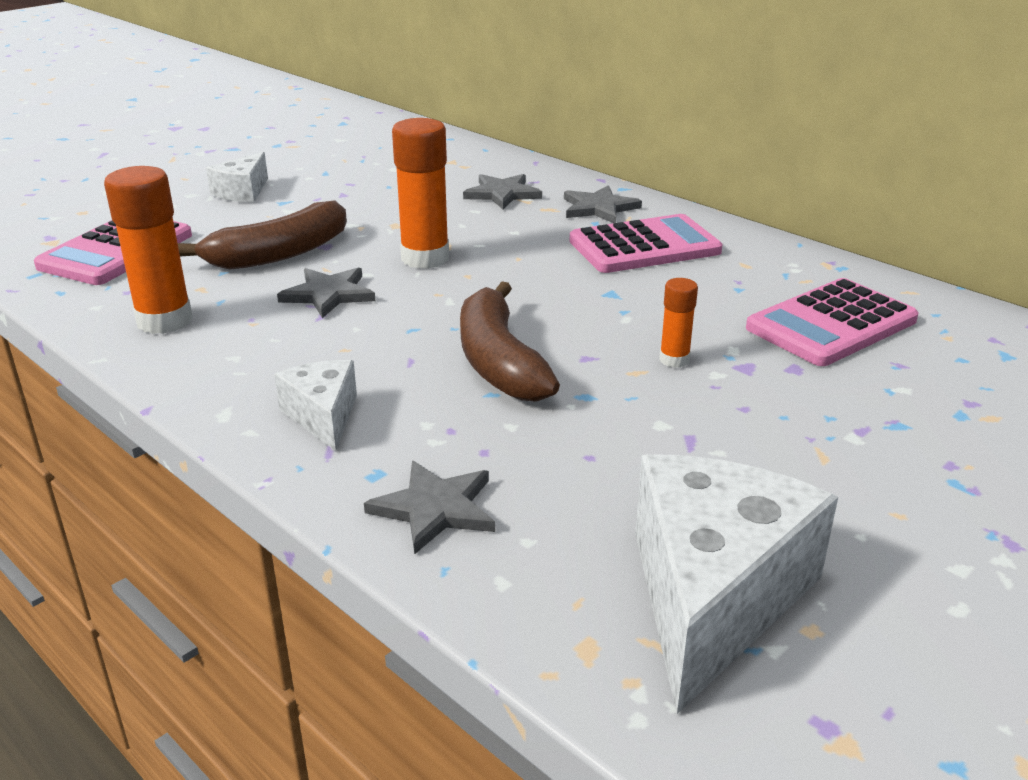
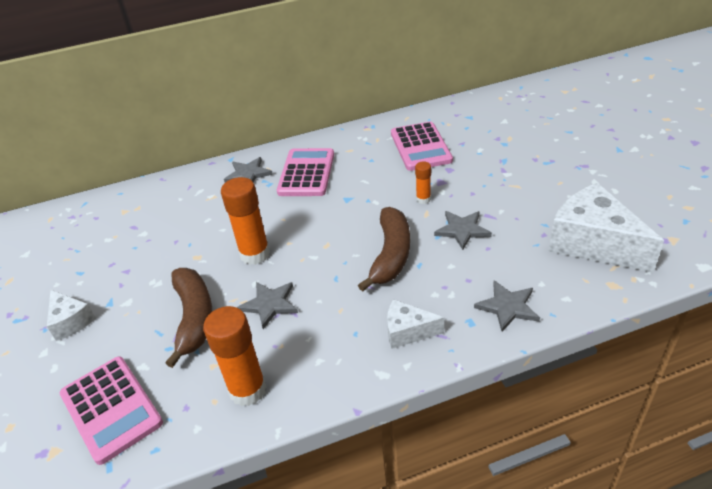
camera: 60 degrees left, 10 degrees up
(498, 362) = (391, 254): brown banana -> brown banana turned 90 degrees counterclockwise
(502, 194) = (195, 203): grey star -> grey star (462, 230)

